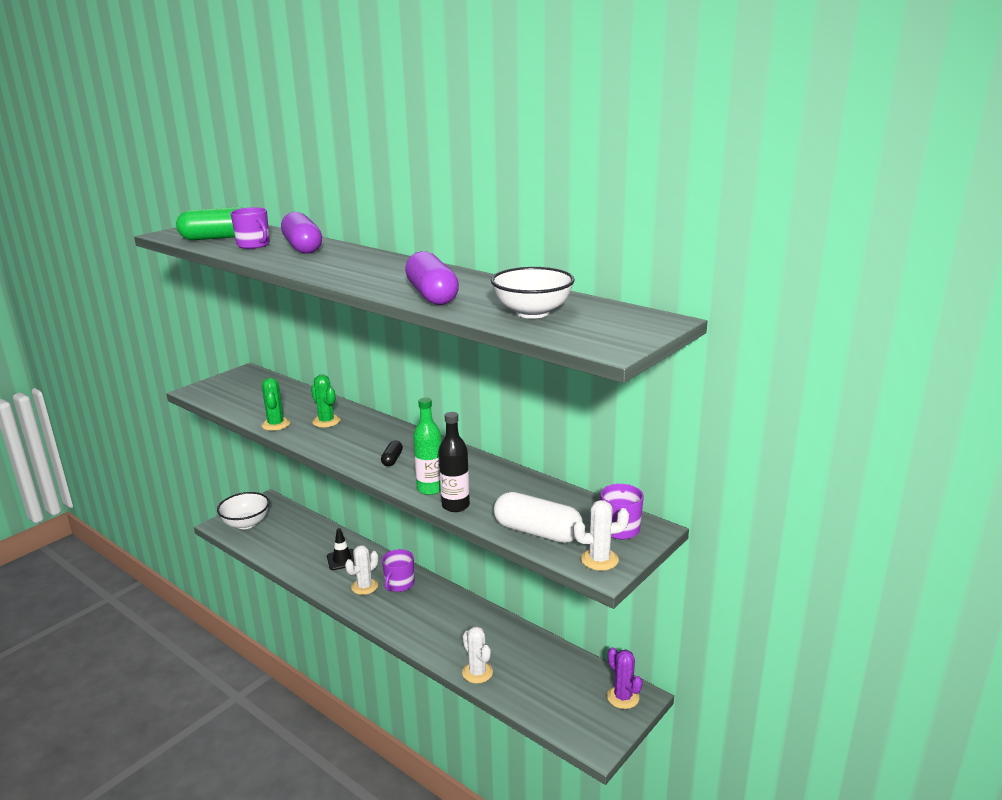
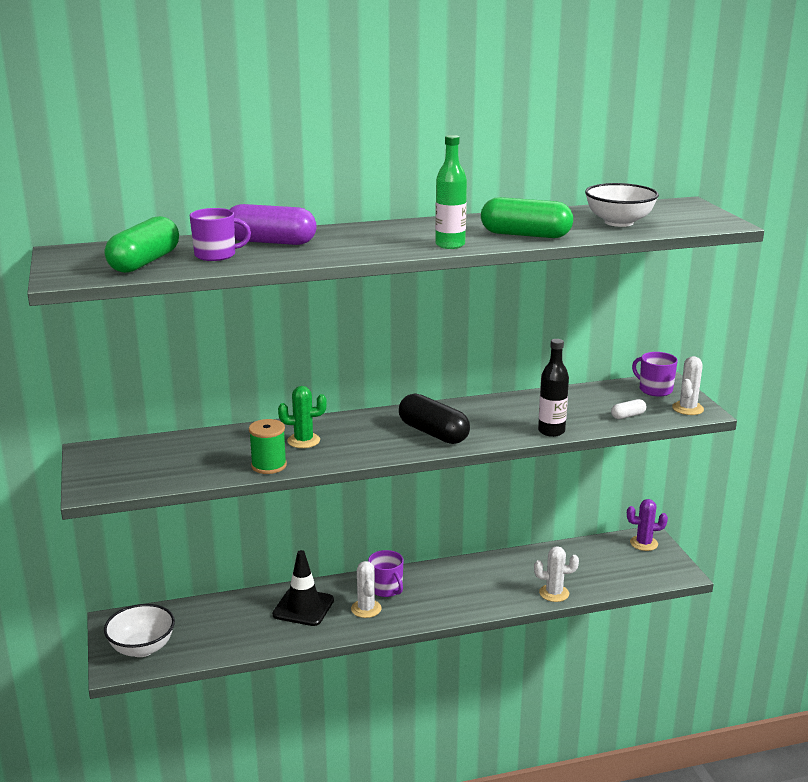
camera: 55 degrees left, 0 degrees up
(276, 424) = (269, 465): green cactus -> green spool
(342, 560) = (303, 607): black traffic cone -> black traffic cone, size x1.50
(392, 459) = (433, 433): black capsule -> black capsule, size x2.11
(430, 489) = (510, 432): green bottle -> green bottle (450, 245)
(432, 295) = (525, 235): purple capsule -> green capsule
(537, 532) = (628, 416): white capsule -> white capsule, size x0.47

